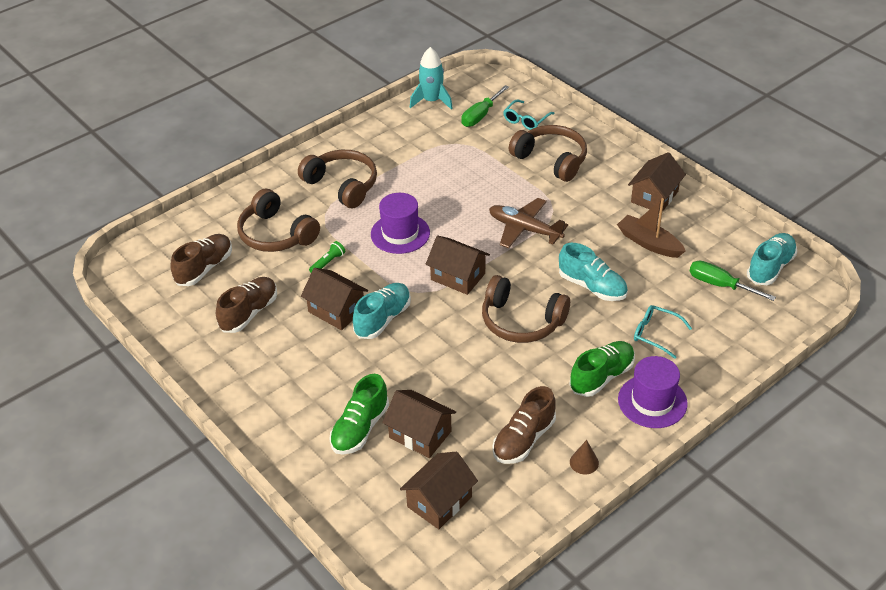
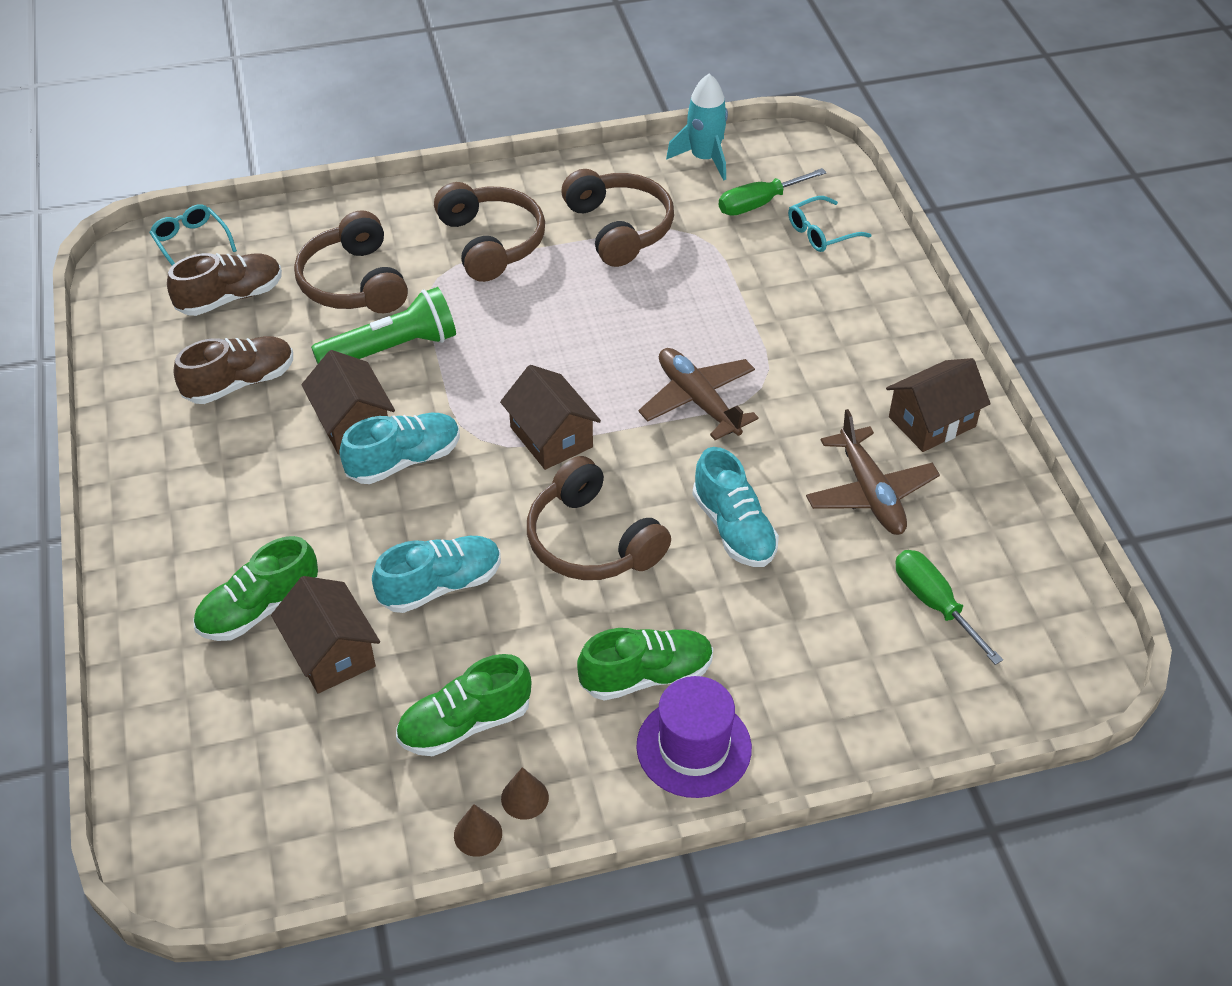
camera: 25 degrees right, 5 degrees up
(328, 262) = (391, 349): green flashlight -> green flashlight, size x2.20
(400, 233) = (518, 342): purple hat -> none
(439, 502) = (284, 765): brown house -> none
(523, 439) = (465, 724): brown shoe -> green shoe
(551, 160) = (815, 307): brown headphones -> brown headphones (619, 228)
(573, 490) = (478, 834): none -> brown cone
(649, 243) = (870, 493): brown boat -> brown plane
(656, 334) = (776, 642): turquoise glasses -> turquoise glasses (191, 243)
(770, 268) = (1037, 607): turquoise shoe -> turquoise shoe (440, 585)

